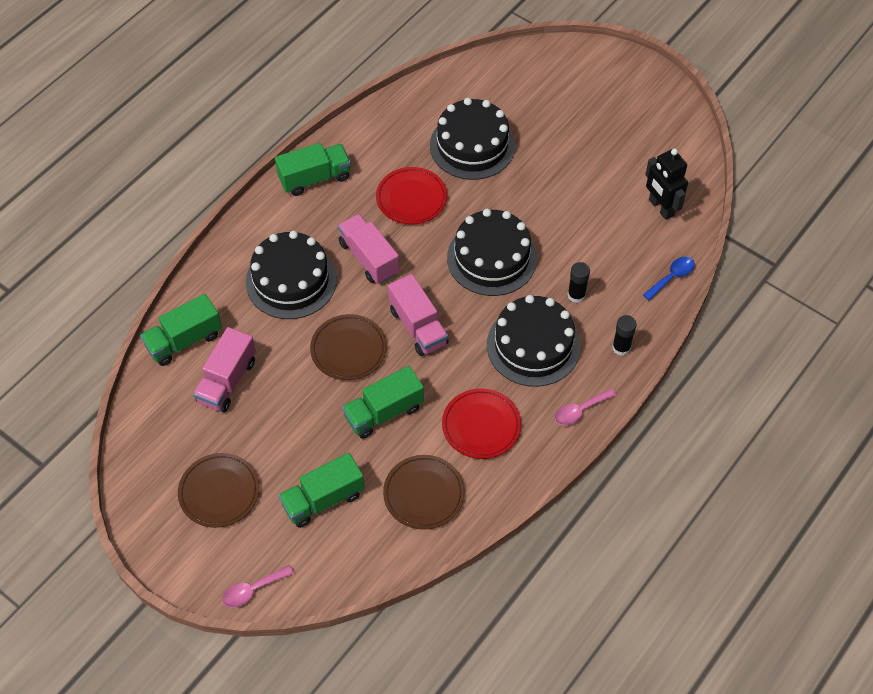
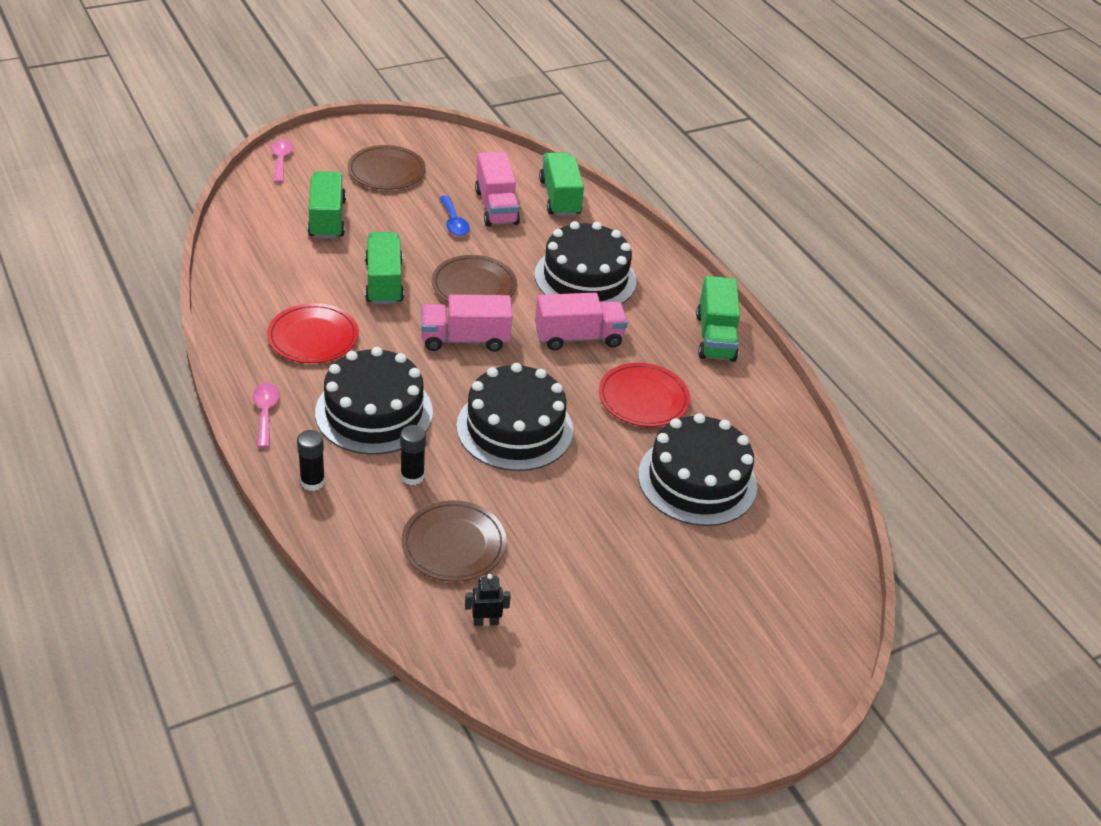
camera: 110 degrees right, 15 degrees down
(227, 381) = (496, 207): pink truck -> pink truck turned 150 degrees counterclockwise
(424, 494) = (276, 275): brown plate -> brown plate (454, 544)
(660, 208) = (486, 621): black robot -> black robot, size x0.54
(672, 277) = (371, 577): blue spoon -> blue spoon (454, 222)

